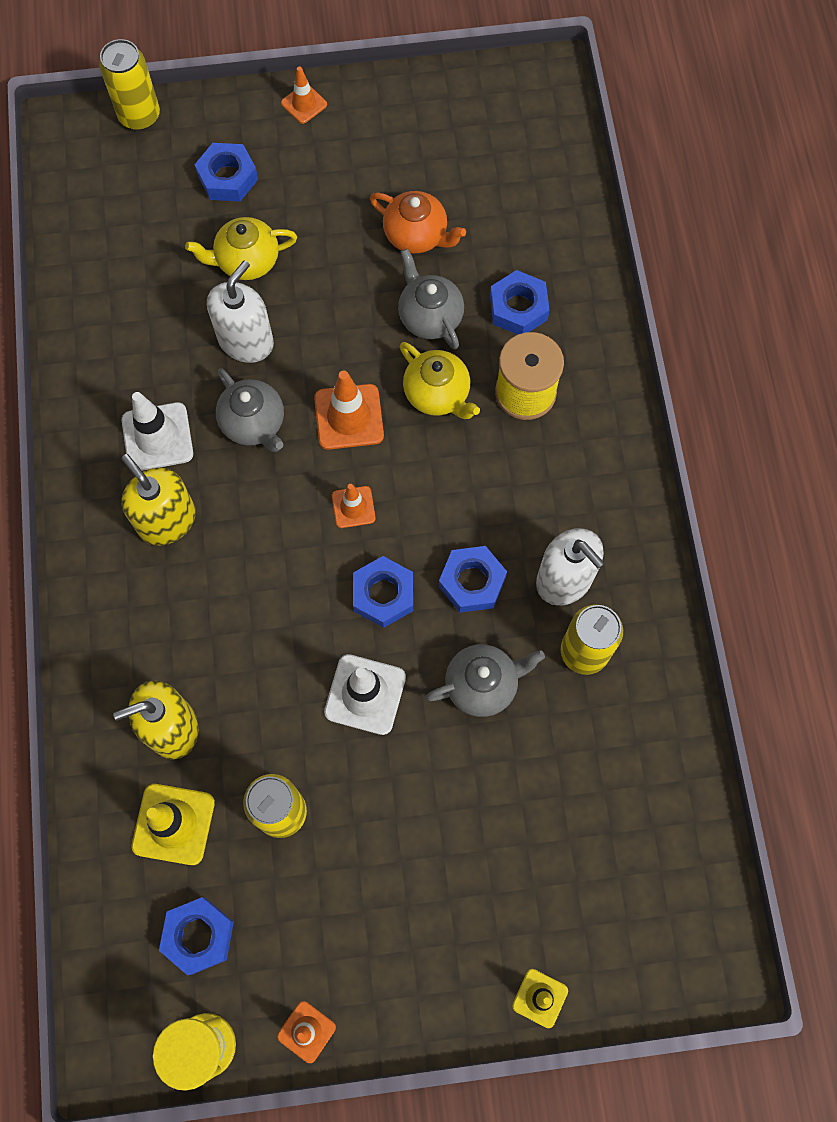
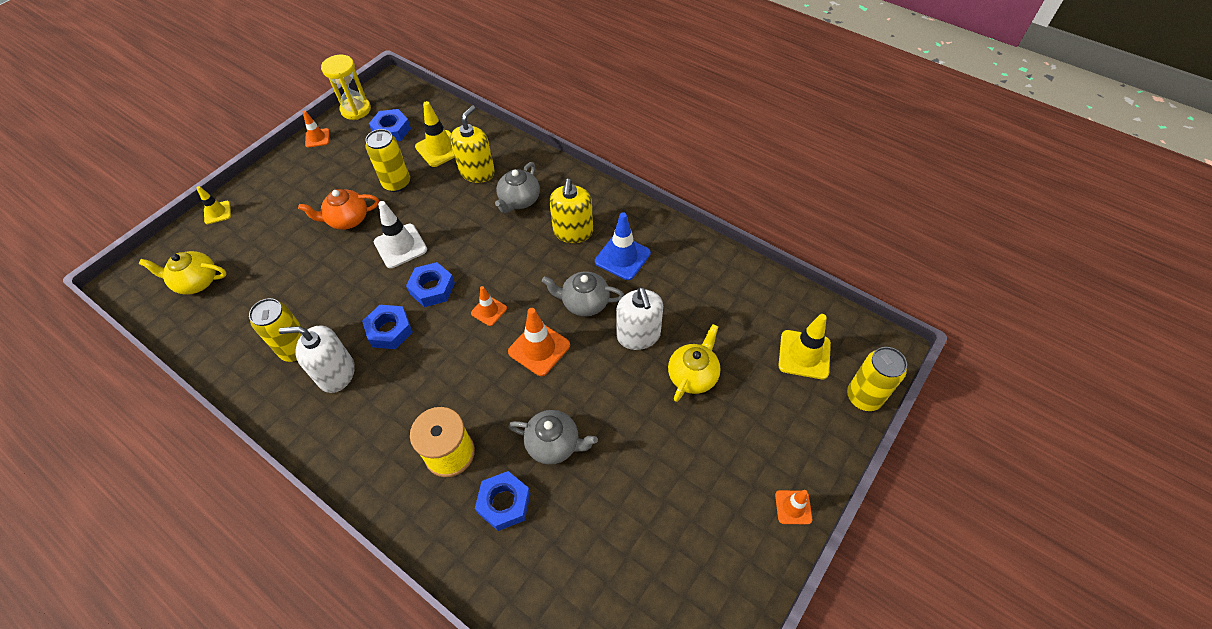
camera: 135 degrees right, 15 degrees down
(133, 188) = (804, 354): none -> yellow traffic cone
(157, 437) = (622, 257): white traffic cone -> blue traffic cone
(167, 520) = (573, 232): yellow soap dispenser -> yellow soap dispenser turned 90 degrees clockwise
(227, 177) = (767, 411): blue nut -> none
(416, 235) = (618, 488): orange teapot -> orange teapot (347, 219)
(437, 394) = (502, 404): yellow teapot -> yellow teapot (196, 282)
(482, 684) = (343, 293): grey teapot -> grey teapot (519, 200)

